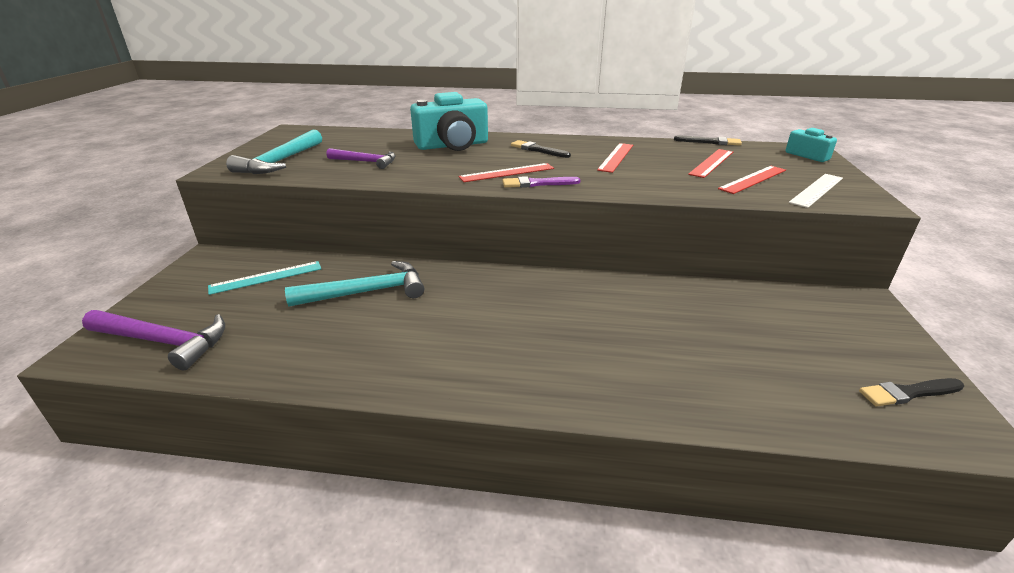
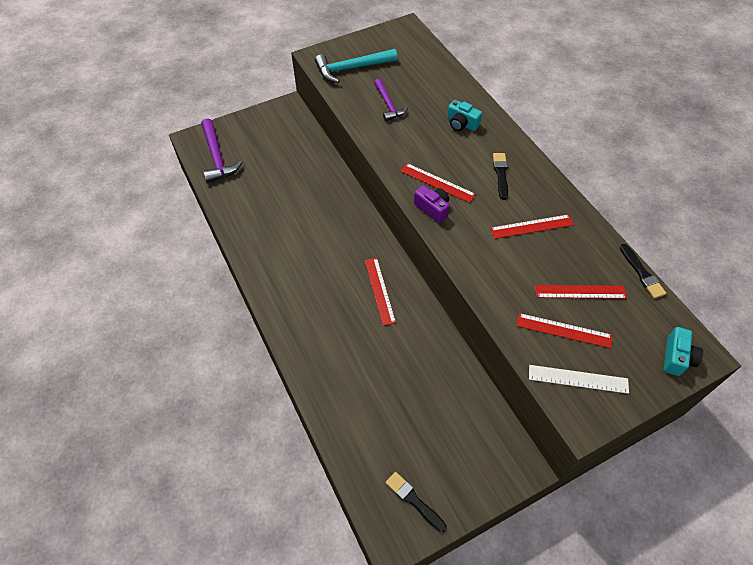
camera: 55 degrees right, 25 degrees up
(266, 277) = (290, 146): turquoise ruler -> none
(366, 292) = (311, 197): turquoise hammer -> none
(452, 145) = (461, 124): turquoise camera -> turquoise camera, size x0.52
(537, 183) = (432, 208): purple brush -> purple camera
(565, 299) = (379, 290): none -> red ruler

